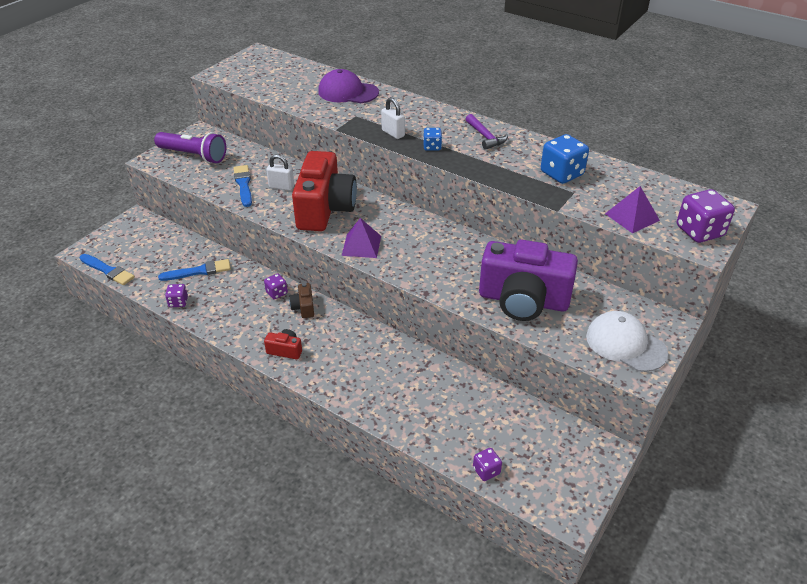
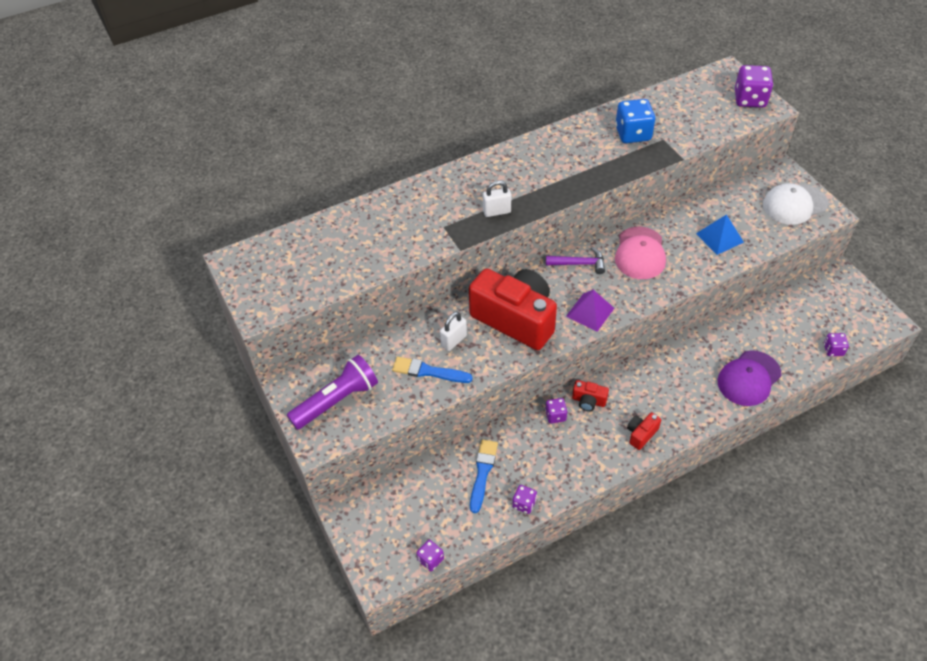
camera: 60 degrees left, 10 degrees up
(108, 270) = (430, 559): blue brush -> purple dice
(303, 307) = (588, 401): brown camera -> red camera
(348, 92) = (390, 216): purple cap -> purple cap (749, 378)
(432, 147) = (539, 194): blue dice -> none
(456, 255) = (640, 253): none -> pink cap
(485, 137) = (545, 154): purple hammer -> purple hammer (579, 263)
(523, 300) = (719, 237): purple camera -> blue pyramid
(632, 217) = (714, 123): purple pyramid -> none

